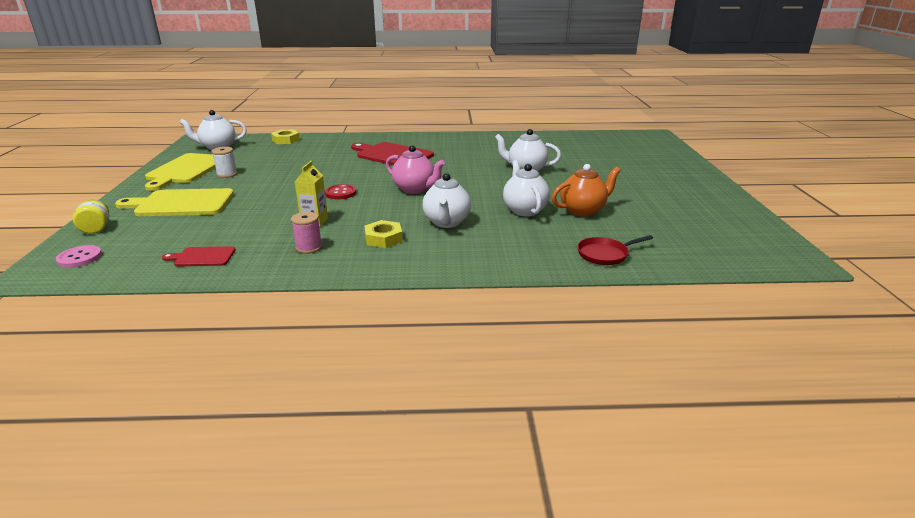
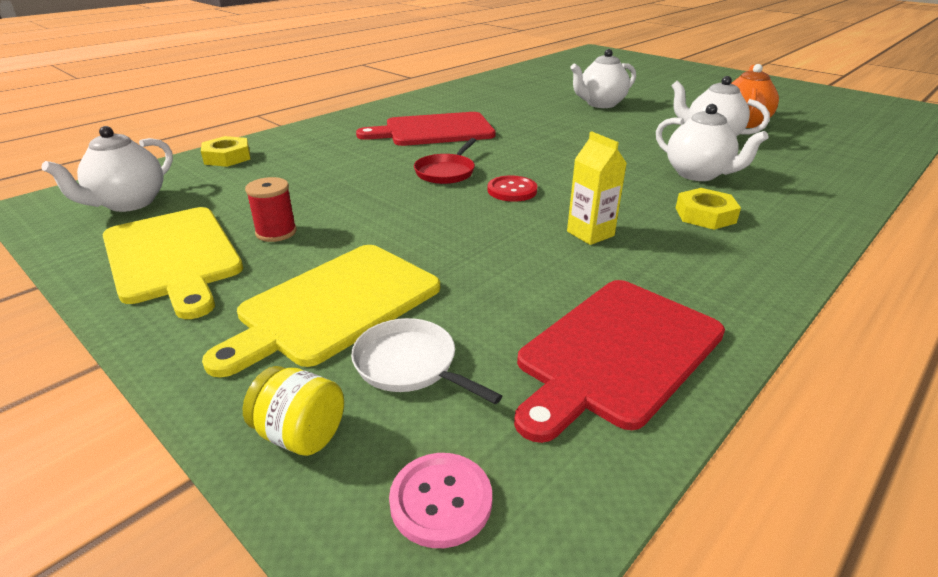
camera: 45 degrees left, 5 degrees up
(153, 228) = (410, 365): none -> white pan
(202, 257) = (617, 352): red cutting board -> red cutting board, size x1.93
(227, 174) = (276, 232): white spool -> red spool
(309, 247) = (679, 263): pink spool -> none
(415, 189) = (571, 156): pink teapot -> none
(605, 254) = (858, 149): red pan -> red pan (446, 172)

